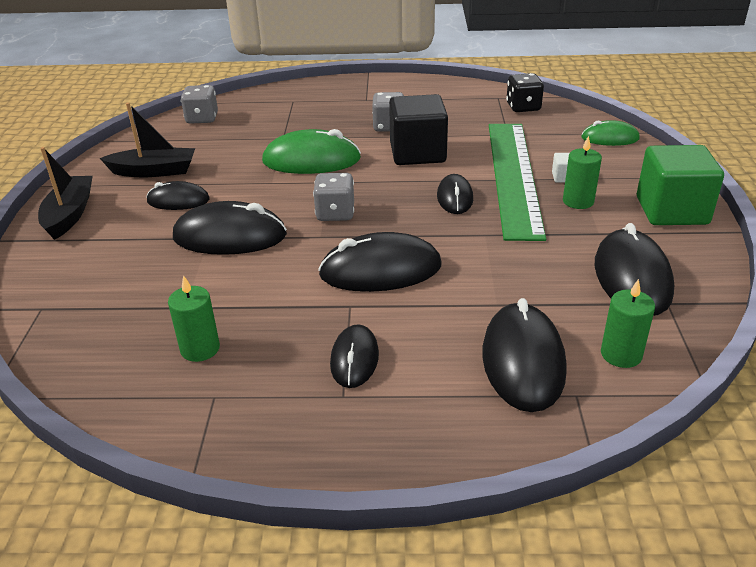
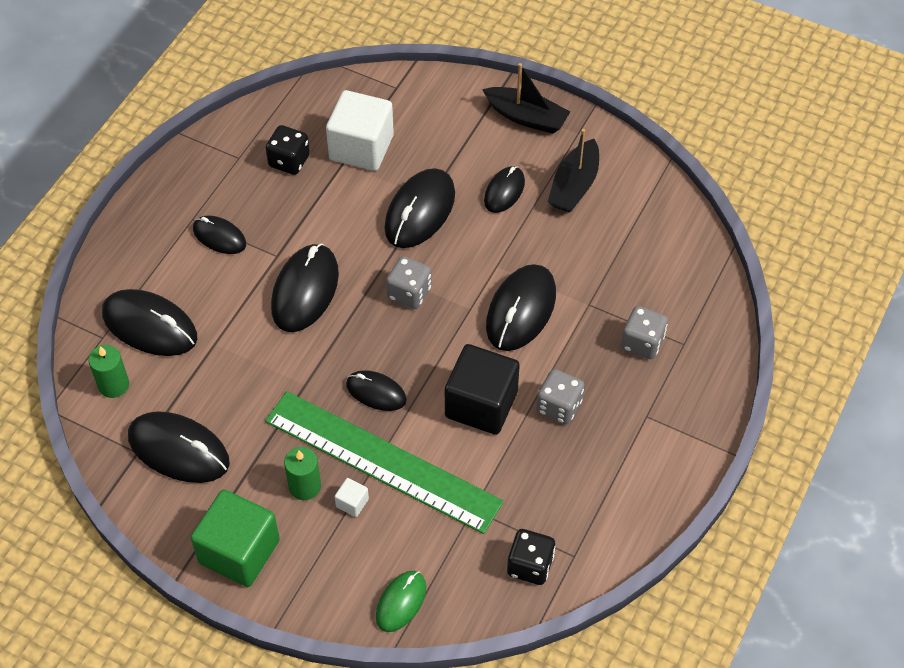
camera: 115 degrees right, 20 degrees up
(153, 301) = (361, 147): none -> white cube
(200, 349) = (289, 161): green candle -> black dice
(202, 118) = (679, 248): grey dice -> grey dice (642, 343)
(311, 160) = (521, 310): green mouse -> black mouse

